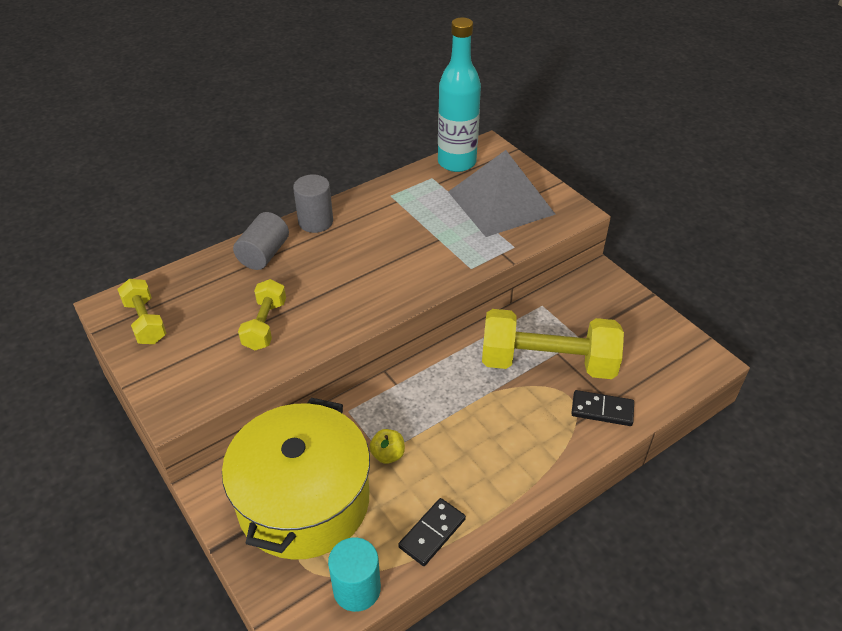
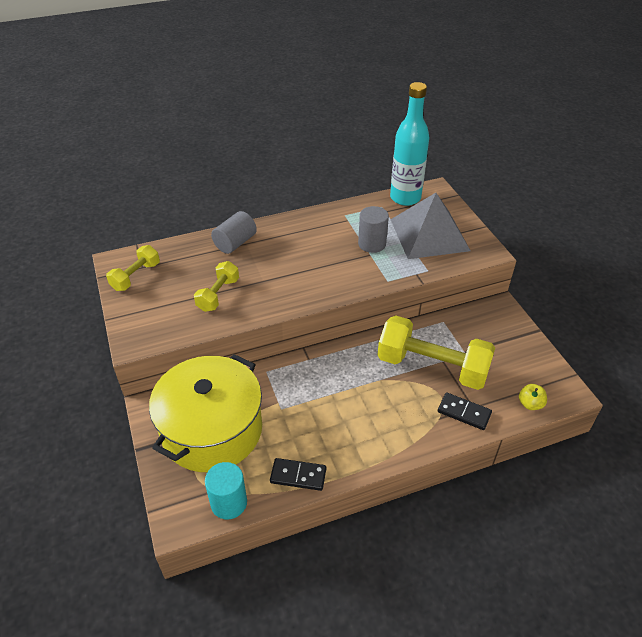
camera: 15 degrees right, 0 degrees up
(145, 322) = (136, 276): yellow dumbbell -> yellow dumbbell turned 45 degrees clockwise
(315, 222) = (281, 225): grey cylinder -> grey cylinder (372, 244)
(388, 455) = (284, 410): yellow apple -> yellow apple (530, 404)
(432, 533) = (298, 476): black domino -> black domino turned 45 degrees clockwise

